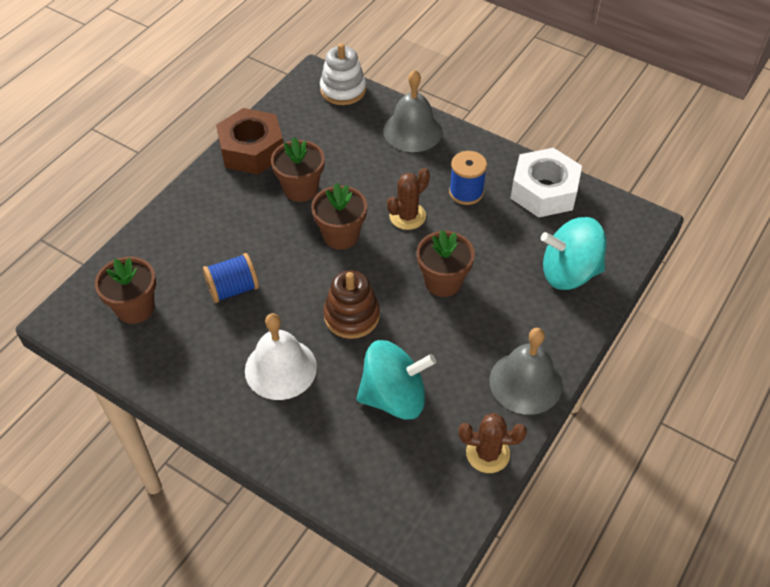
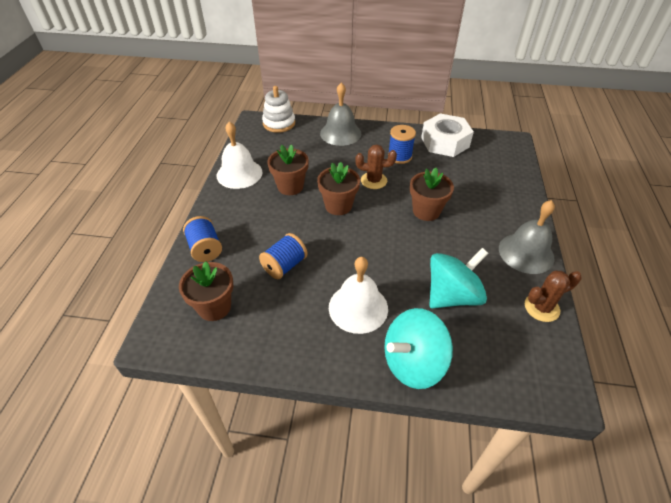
camera: 25 degrees left, 5 degrees down
(162, 236) = (205, 249): none -> blue spool
(252, 150) = (239, 173): brown nut -> white bell
(351, 316) = (383, 253): brown stacking toy -> none
(407, 216) = (373, 180): brown cactus -> brown cactus turned 75 degrees clockwise
(569, 272) = (496, 180): turquoise spinning top -> turquoise spinning top (413, 363)

